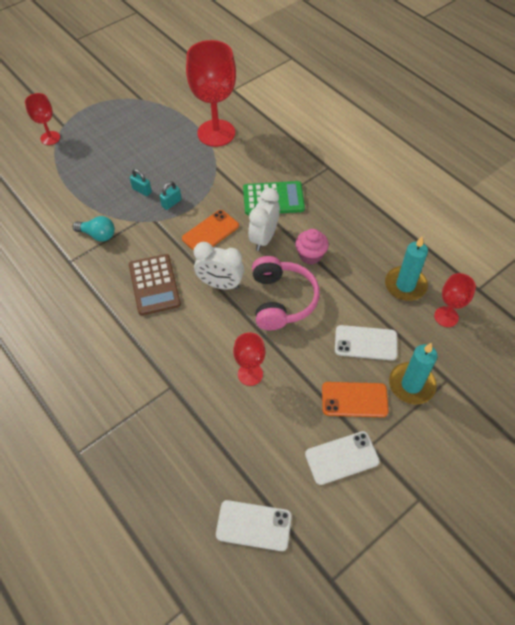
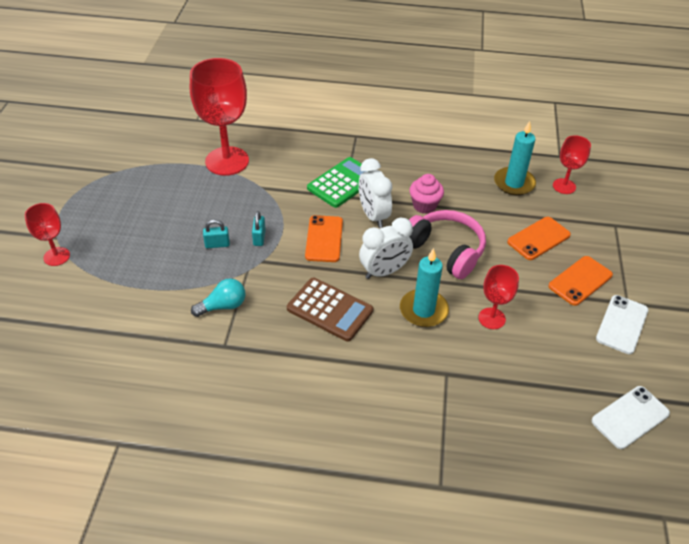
camera: 45 degrees left, 10 degrees down
(365, 343) = (538, 238): white phone -> orange phone
(411, 384) = (600, 244): turquoise candle -> turquoise candle (423, 310)

